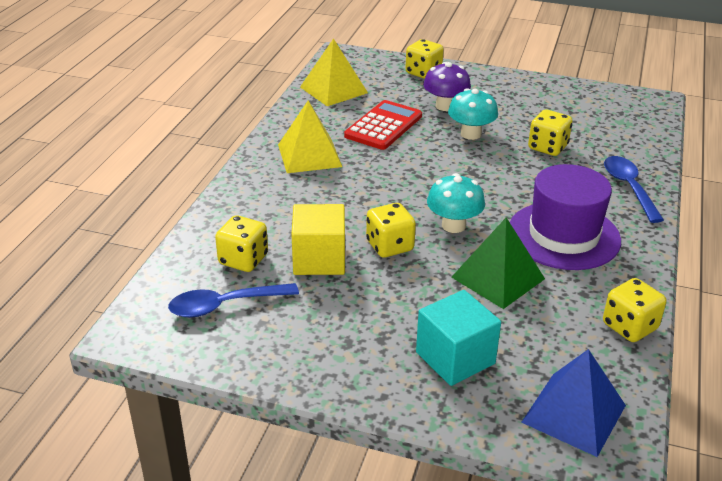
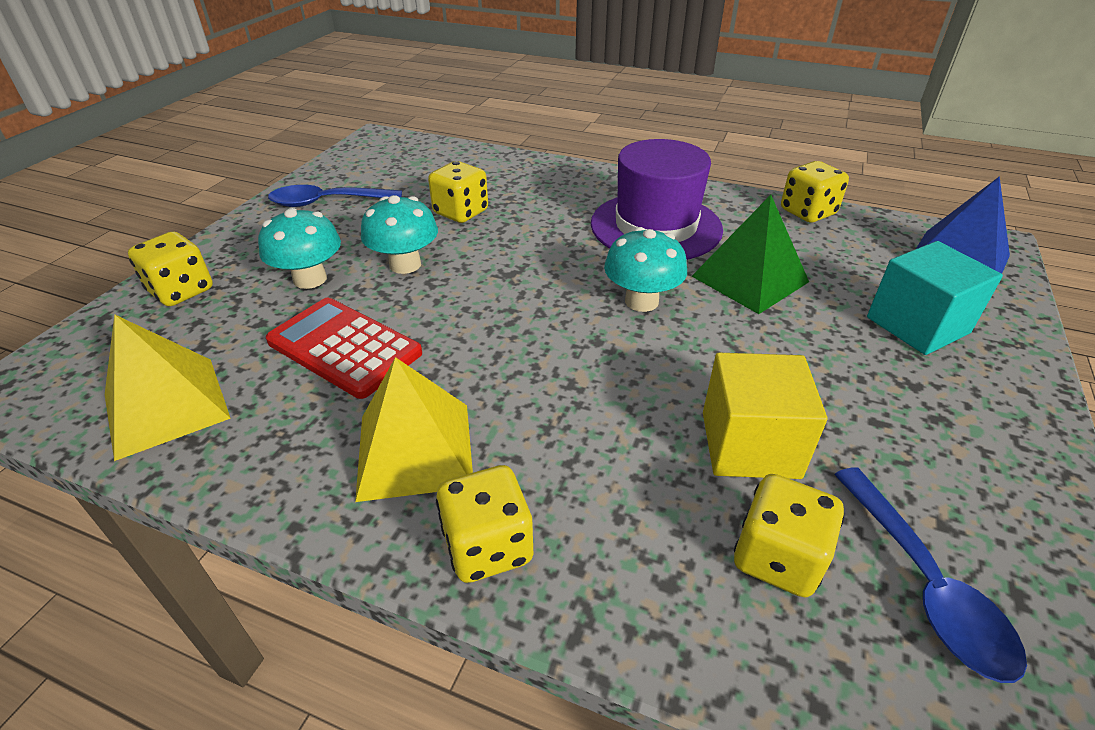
camera: 85 degrees left, 5 degrees up
(389, 246) = (699, 363): yellow dice -> yellow dice (488, 546)
(445, 106) = (310, 279): purple mushroom -> turquoise mushroom
(629, 188) = (559, 177): blue spoon -> blue spoon (327, 202)

